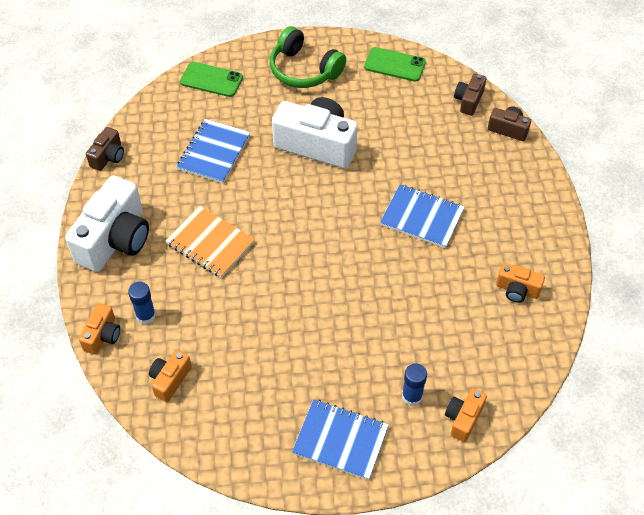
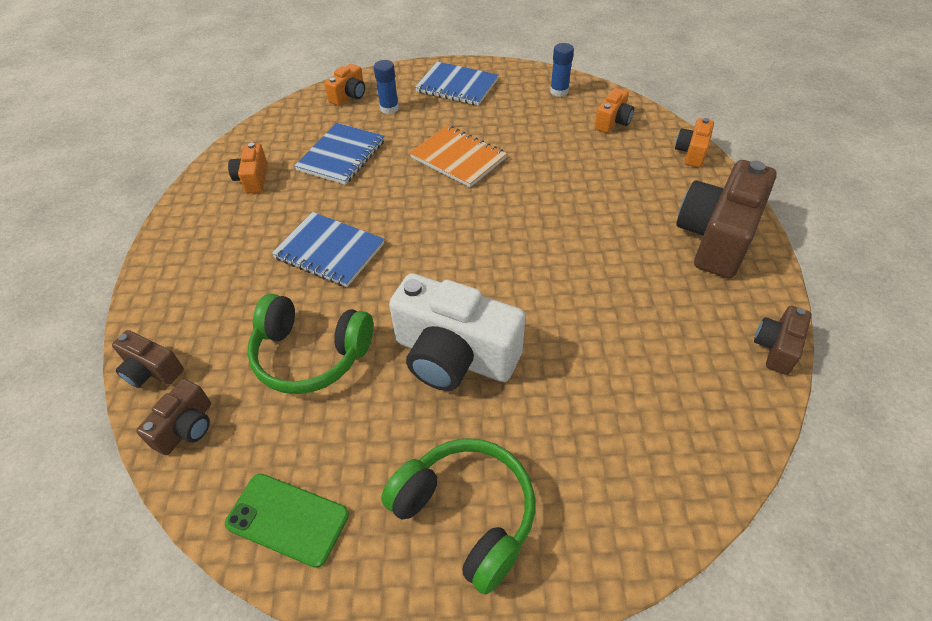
camera: 175 degrees left, 5 degrees down
(115, 240) = (716, 237): white camera -> brown camera
(146, 315) = (652, 167): blue glue stick -> blue glue stick (559, 91)
(210, 243) = (595, 230): orange notebook -> orange notebook (458, 158)
(211, 80) = (645, 497): green phone -> none
(214, 152) = (613, 349): blue notebook -> blue notebook (341, 155)
(410, 142) = (311, 354): none -> green headphones
(517, 290) = (253, 179): orange camera -> orange camera turned 120 degrees counterclockwise

